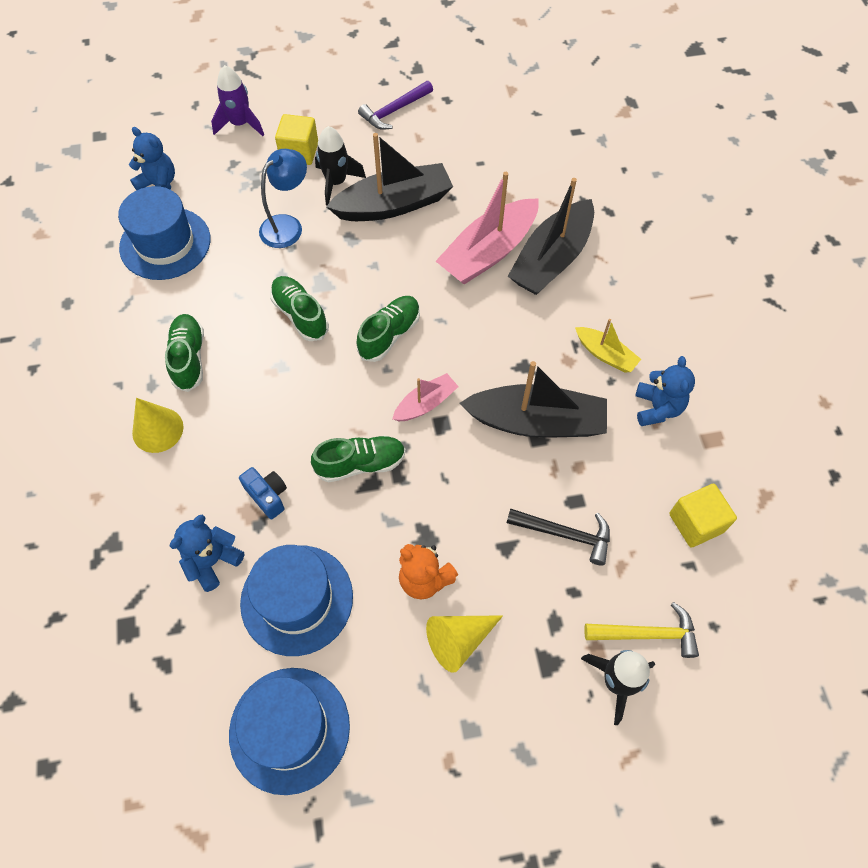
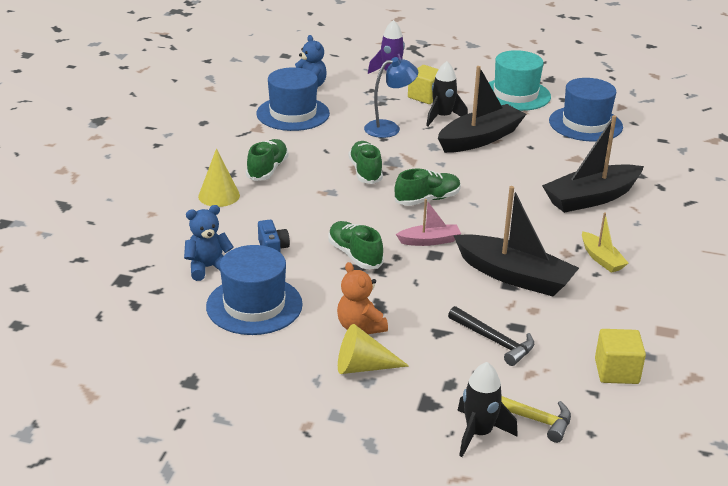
camera: 25 degrees right, 30 degrees down
(289, 729) = (198, 366): blue hat -> blue hat (585, 124)
(360, 464) = (355, 255): green shoe -> green shoe turned 135 degrees counterclockwise
(394, 111) = (515, 95): purple hammer -> turquoise hat
(394, 204) = (480, 139): black boat -> black boat turned 45 degrees counterclockwise
(488, 252) = (539, 181): pink boat -> none
(657, 408) = (627, 300): blue teddy bear -> none

